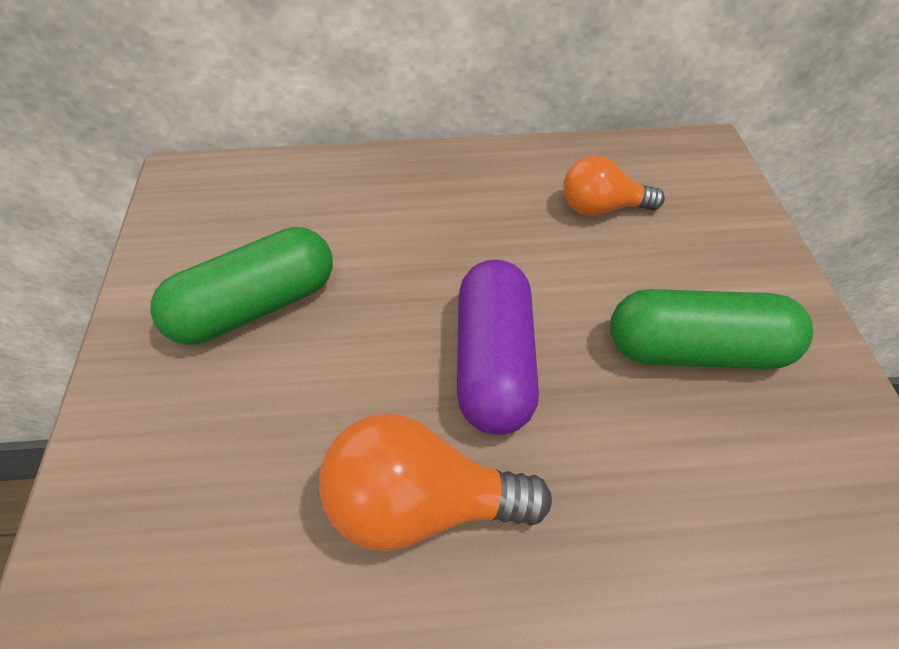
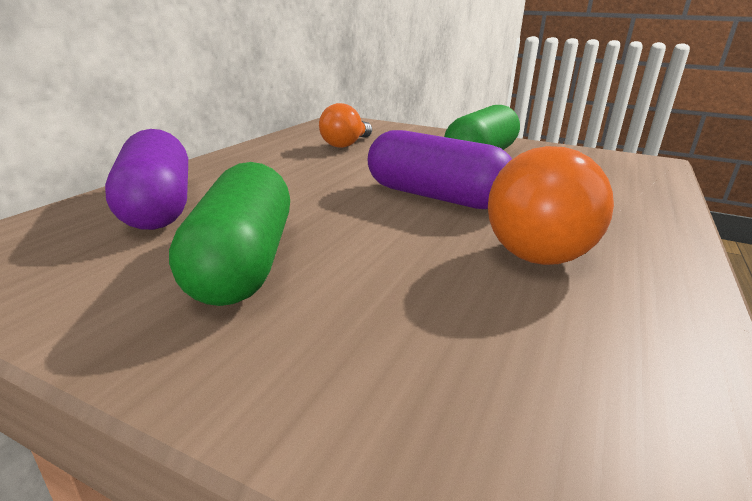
camera: 60 degrees left, 25 degrees down
(315, 199) = (158, 206): none -> purple capsule

